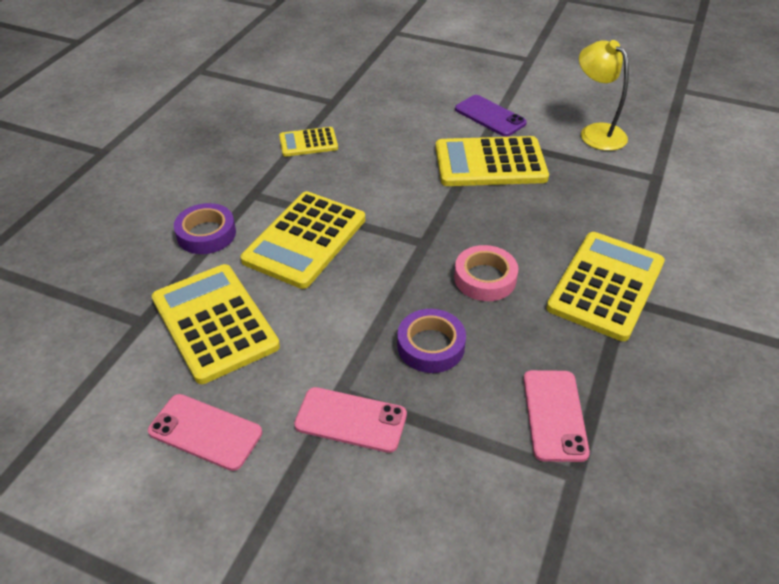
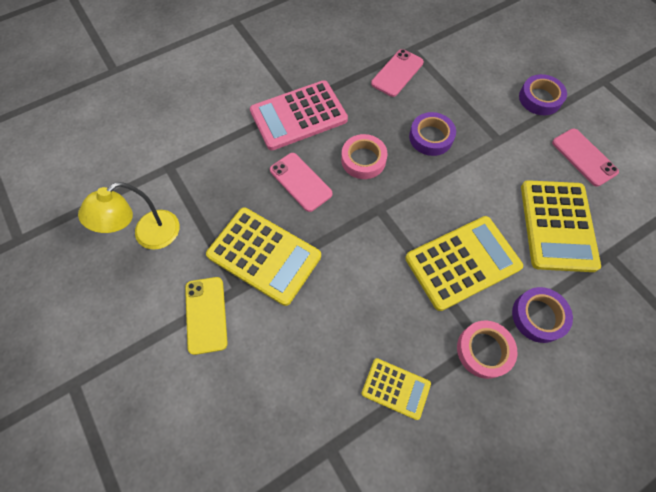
camera: 145 degrees left, 20 degrees up
(248, 191) = (484, 350): none -> pink tape
(312, 501) = (540, 98): none -> purple tape
(351, 420) = (501, 123): pink phone -> pink phone (300, 182)
(490, 116) = (206, 315): purple phone -> yellow phone
(596, 132) = (149, 236): yellow lamp -> yellow lamp turned 45 degrees clockwise
(606, 285) = (298, 116): yellow calculator -> pink calculator

